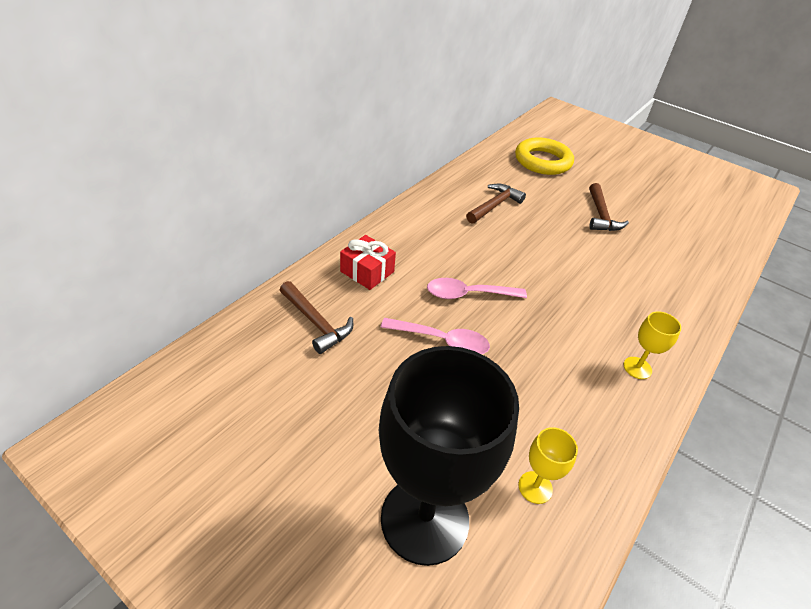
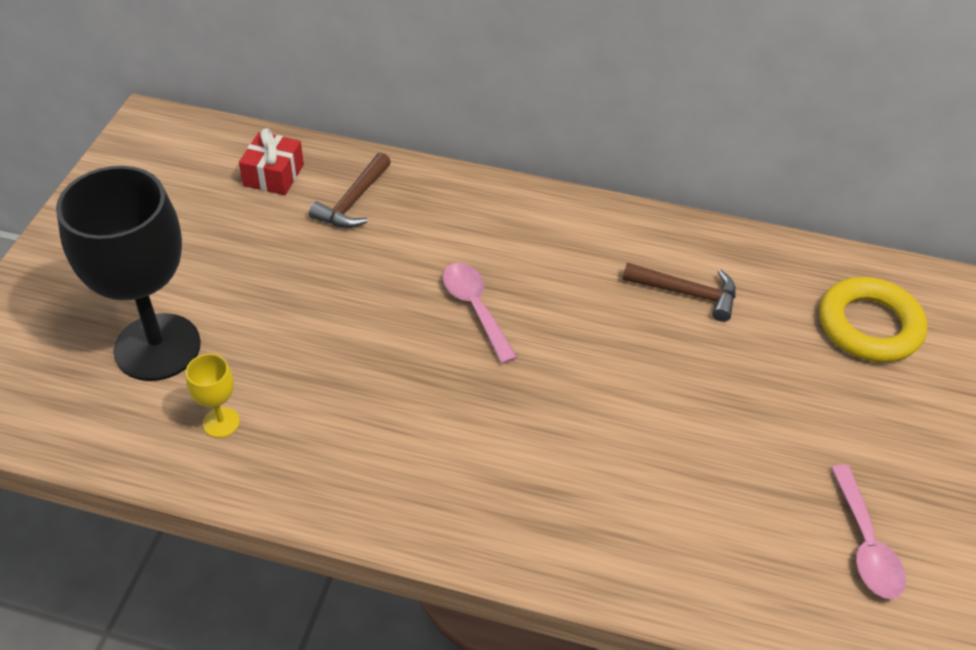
camera: 70 degrees right, 5 degrees up
(367, 271) = (457, 213): red gift -> red gift (273, 175)
(442, 341) = (382, 304): pink spoon -> pink spoon (865, 544)
(601, 215) = (770, 424): brown hammer -> none
(637, 368) = (441, 500): yellow goblet -> none

